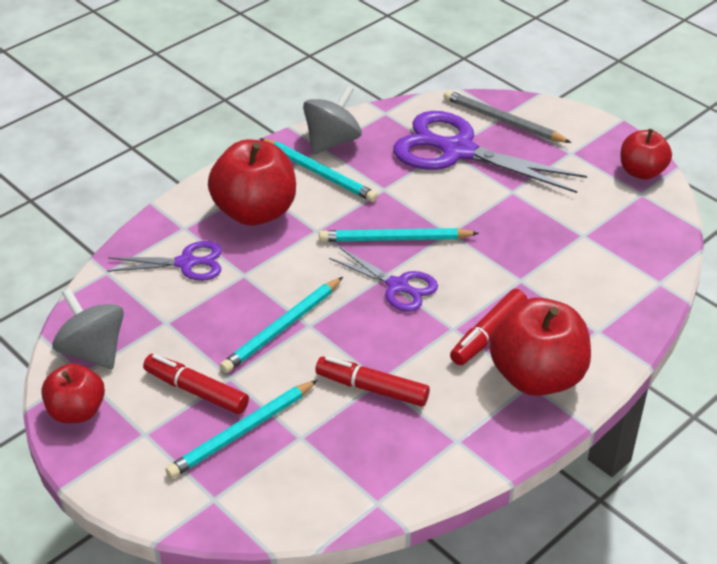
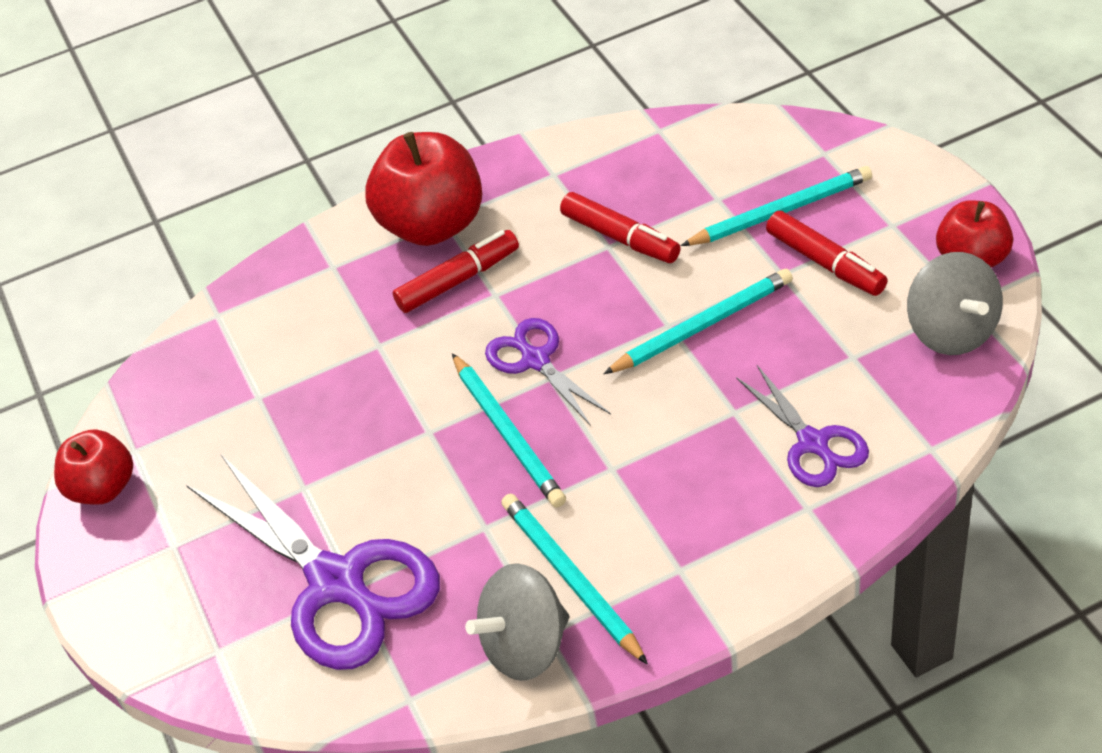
camera: 155 degrees left, 5 degrees up
(186, 263) = (813, 443): purple scissors -> purple scissors turned 135 degrees counterclockwise
(255, 212) = (692, 518): red apple -> none
(395, 239) = (507, 433): turquoise pencil -> turquoise pencil turned 45 degrees clockwise
(503, 120) = (228, 636): grey pencil -> none

